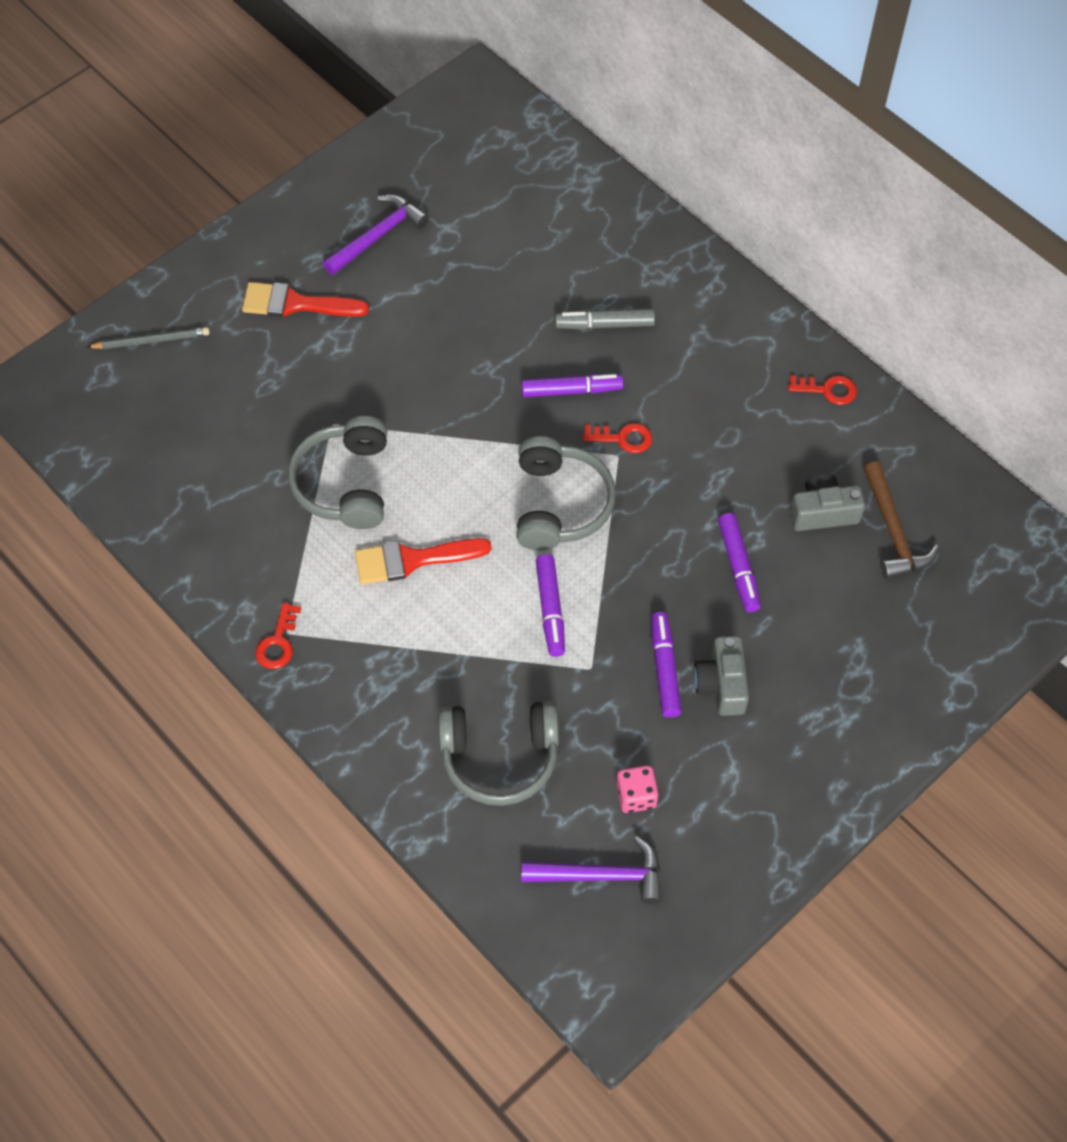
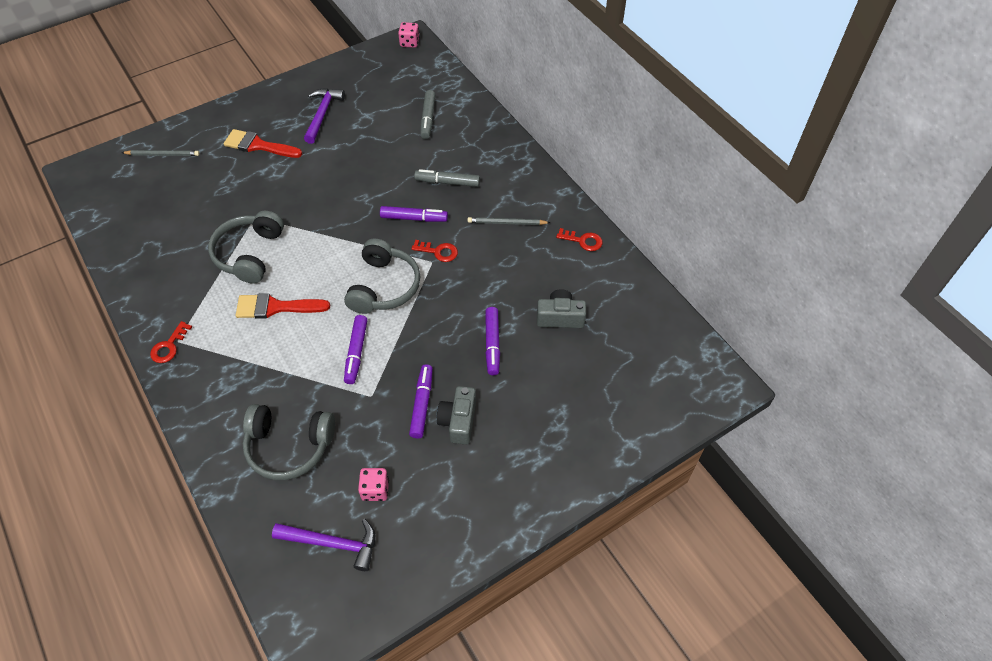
camera: 10 degrees right, 5 degrees down
(378, 236) = (322, 114): purple hammer -> purple hammer turned 45 degrees counterclockwise
(476, 88) = (409, 43): none -> pink dice
(544, 220) = (428, 118): none -> grey marker
(710, 378) = (506, 223): none -> grey pencil
(893, 531) = (606, 336): brown hammer -> none

